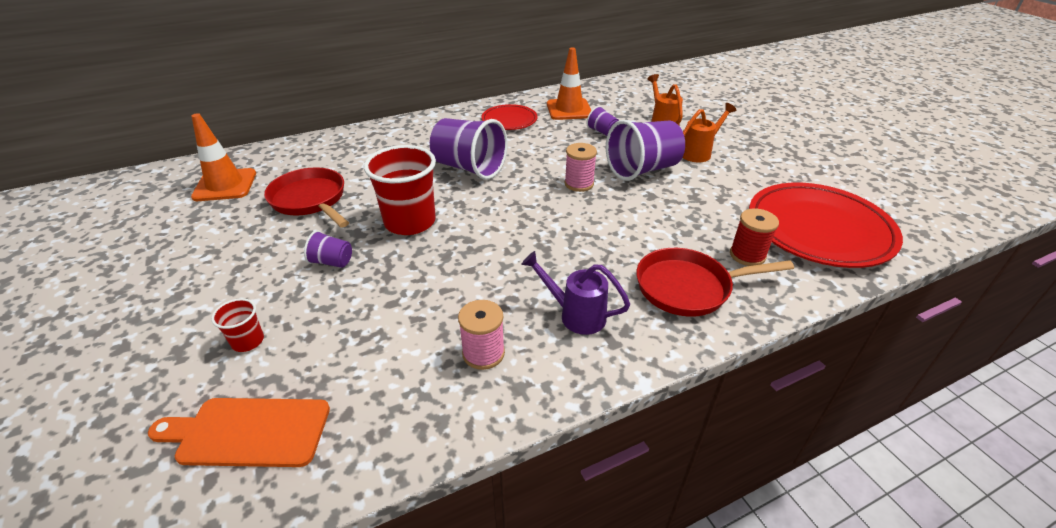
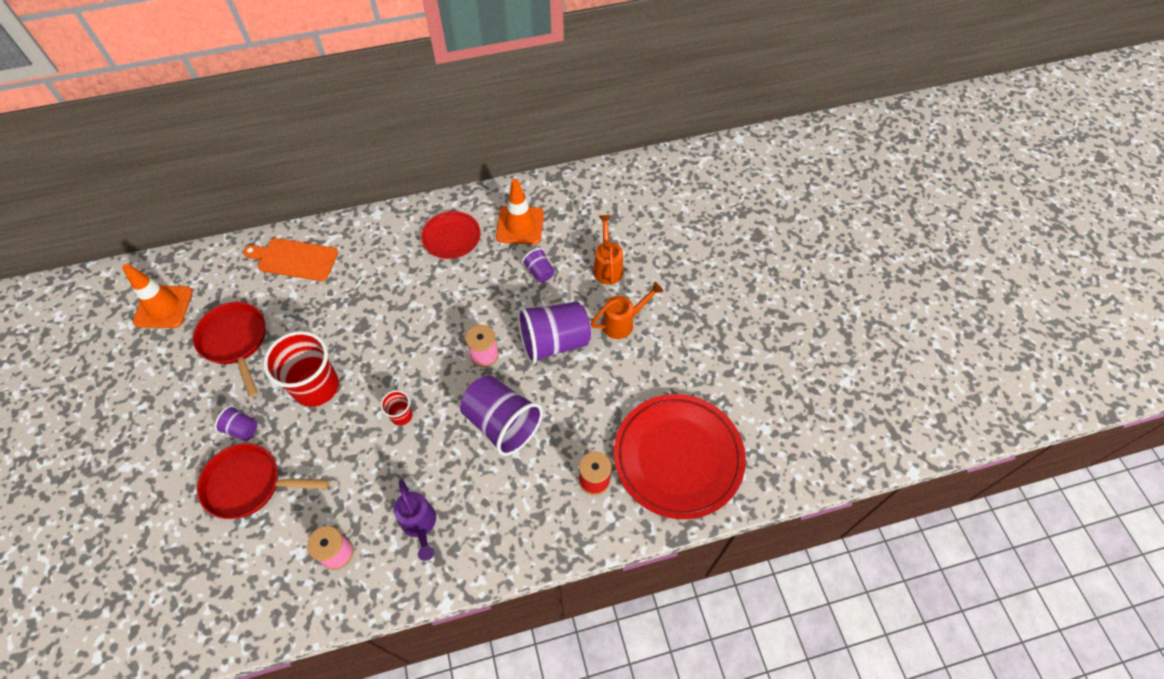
camera: 10 degrees right, 20 degrees up
(248, 341) = (167, 509): red cup -> red cup (401, 415)
(248, 432) = (160, 596): orange cutting board -> orange cutting board (294, 259)
(469, 168) = (389, 314): purple cup -> purple cup (502, 423)
(575, 315) = (420, 525): purple watering can -> purple watering can turned 150 degrees counterclockwise
(688, 287) = (524, 510): red pan -> red pan (249, 484)

